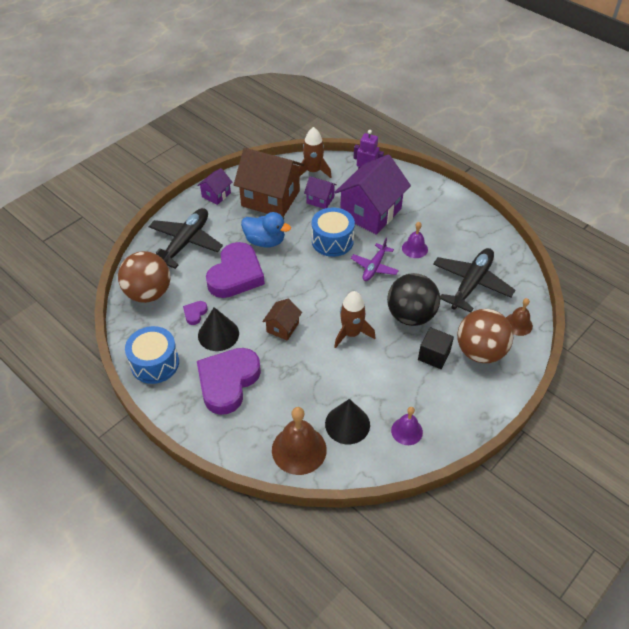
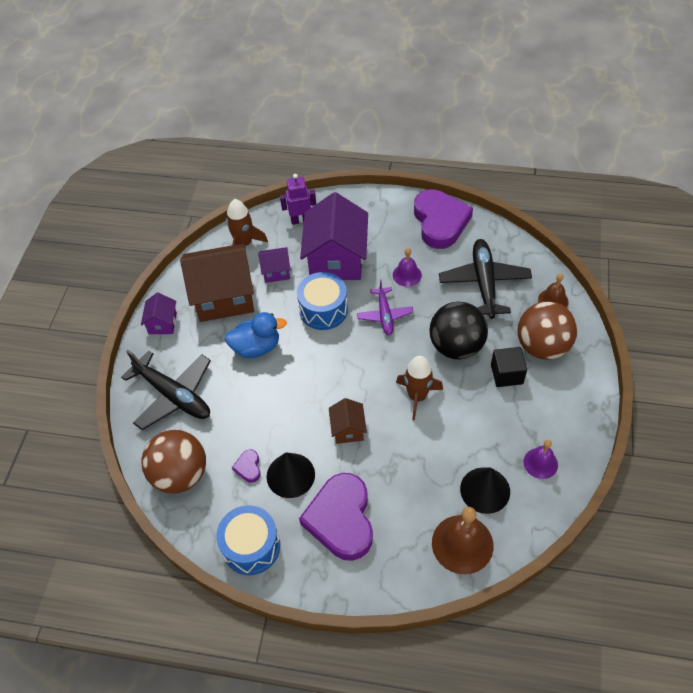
camera: 30 degrees left, 5 degrees up
(185, 243) = (173, 395): black plane -> black plane turned 135 degrees clockwise
(236, 275) = (256, 401): purple heart -> purple heart (440, 222)

